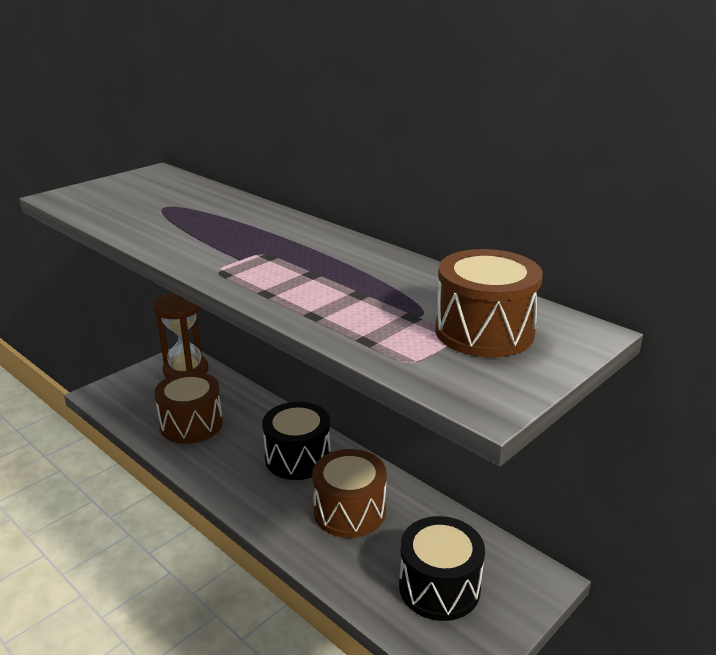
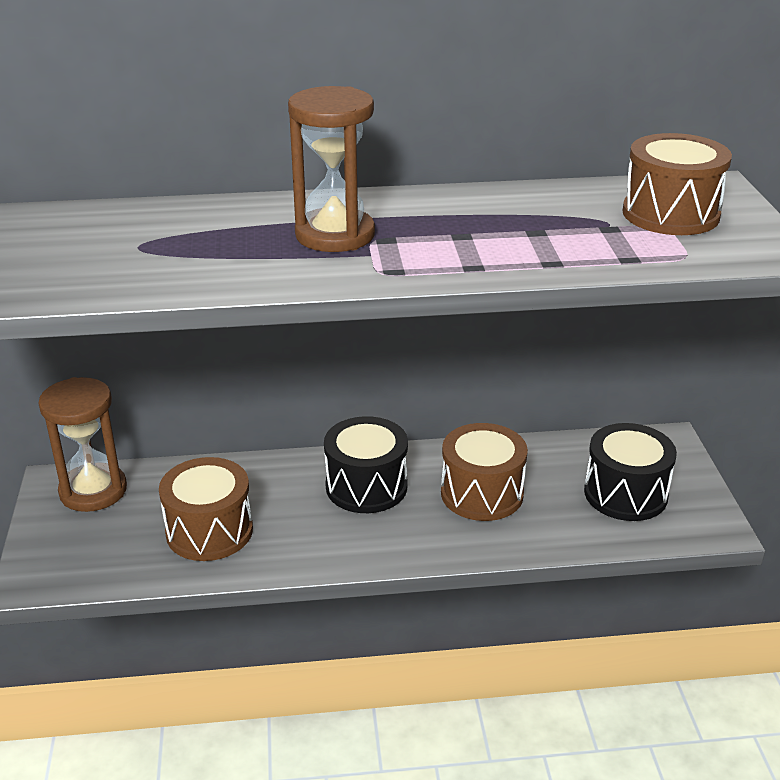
camera: 50 degrees left, 5 degrees up
(253, 242) = (335, 235): none -> brown hourglass

